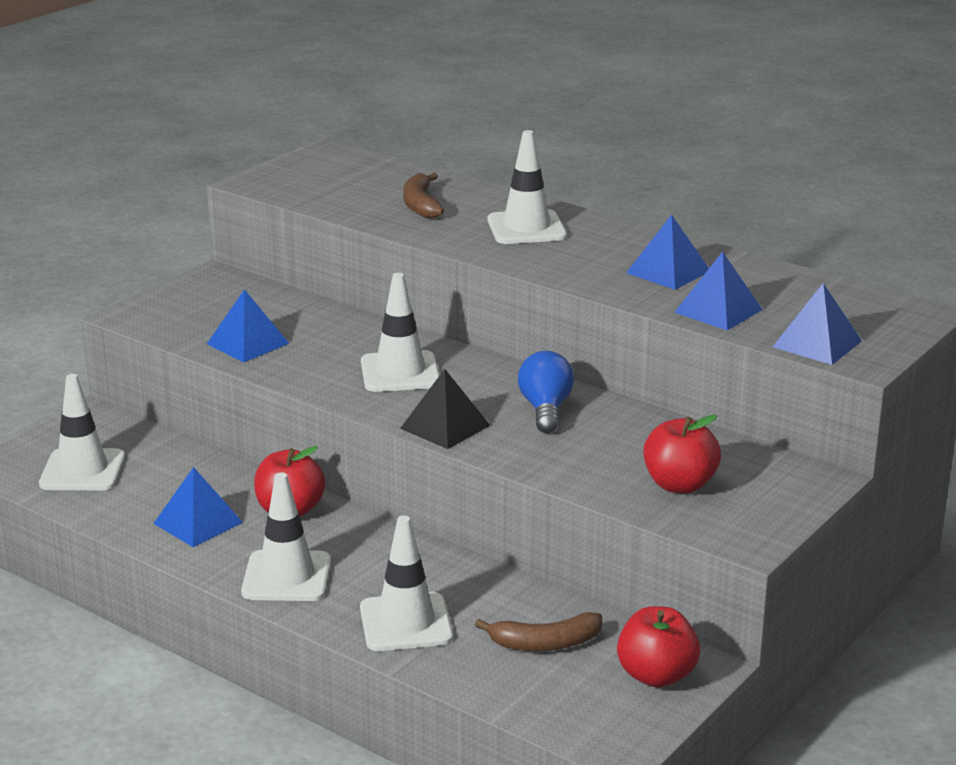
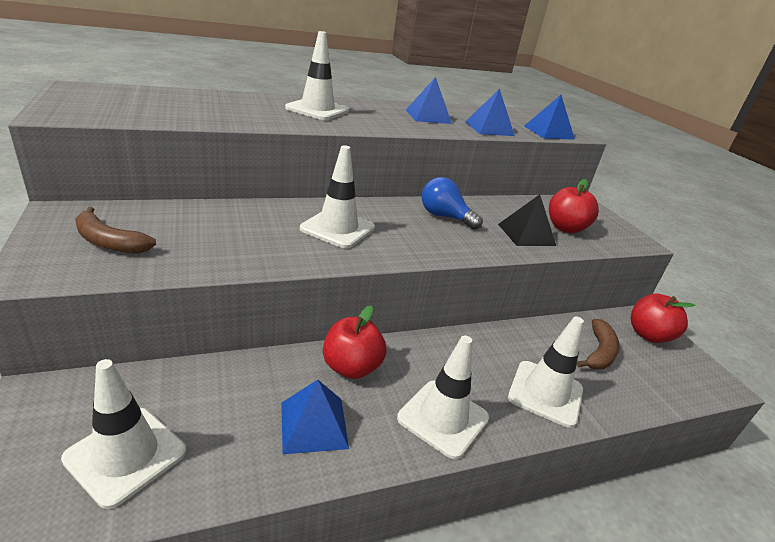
camera: 60 degrees left, 5 degrees up
(247, 343) = (197, 252): blue pyramid -> none
(420, 205) = (227, 108): brown banana -> brown banana (109, 242)
(445, 426) = (431, 249): black pyramid -> black pyramid (526, 234)

